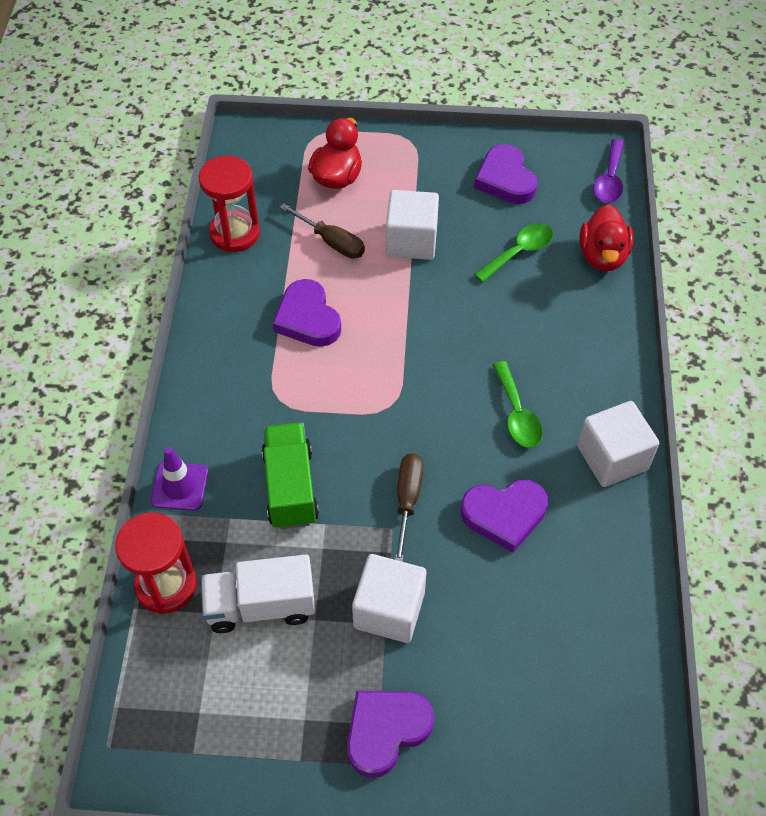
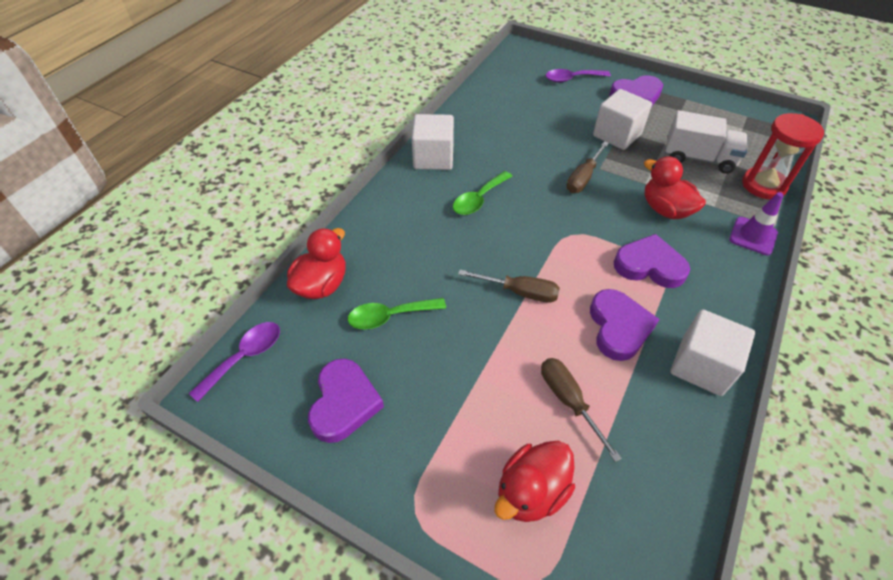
camera: 155 degrees left, 5 degrees down
(235, 233) = (678, 458): red hourglass -> none
(290, 487) = (665, 209): green truck -> red duck
(411, 241) = (484, 368): white cube -> white cube (701, 366)
(414, 318) = (520, 292): none -> brown screwdriver
(504, 515) = (523, 153): purple heart -> purple heart (649, 265)
(510, 735) = (572, 79): none -> purple spoon
(517, 414) = (479, 199): green spoon -> green spoon turned 150 degrees counterclockwise

